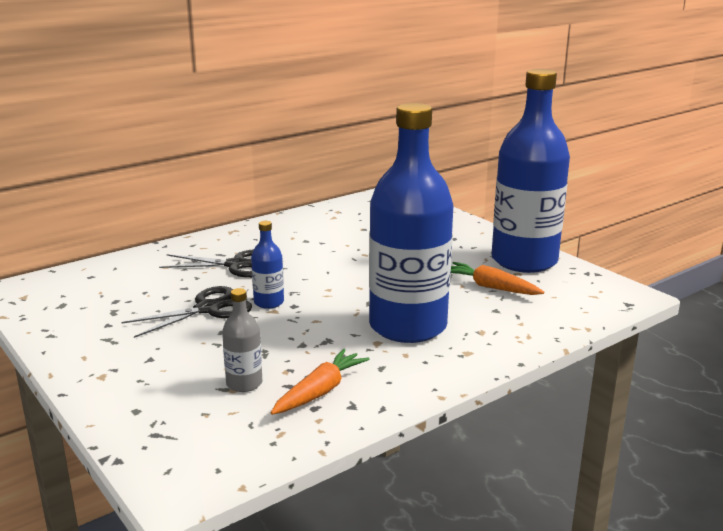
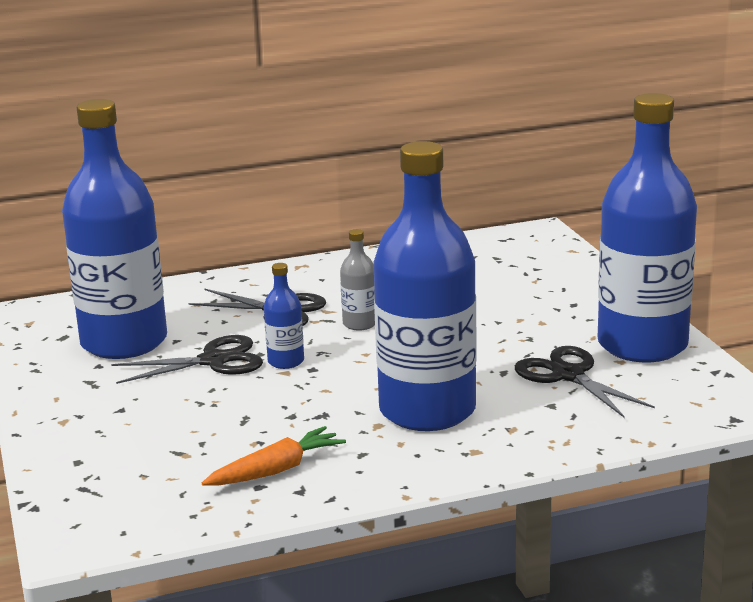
camera: 20 degrees right, 0 degrees up
(120, 303) = (124, 342): none -> blue bottle
(244, 383) = (202, 450): grey bottle -> grey bottle (360, 324)
(490, 287) = (568, 375): orange carrot -> black scissors

